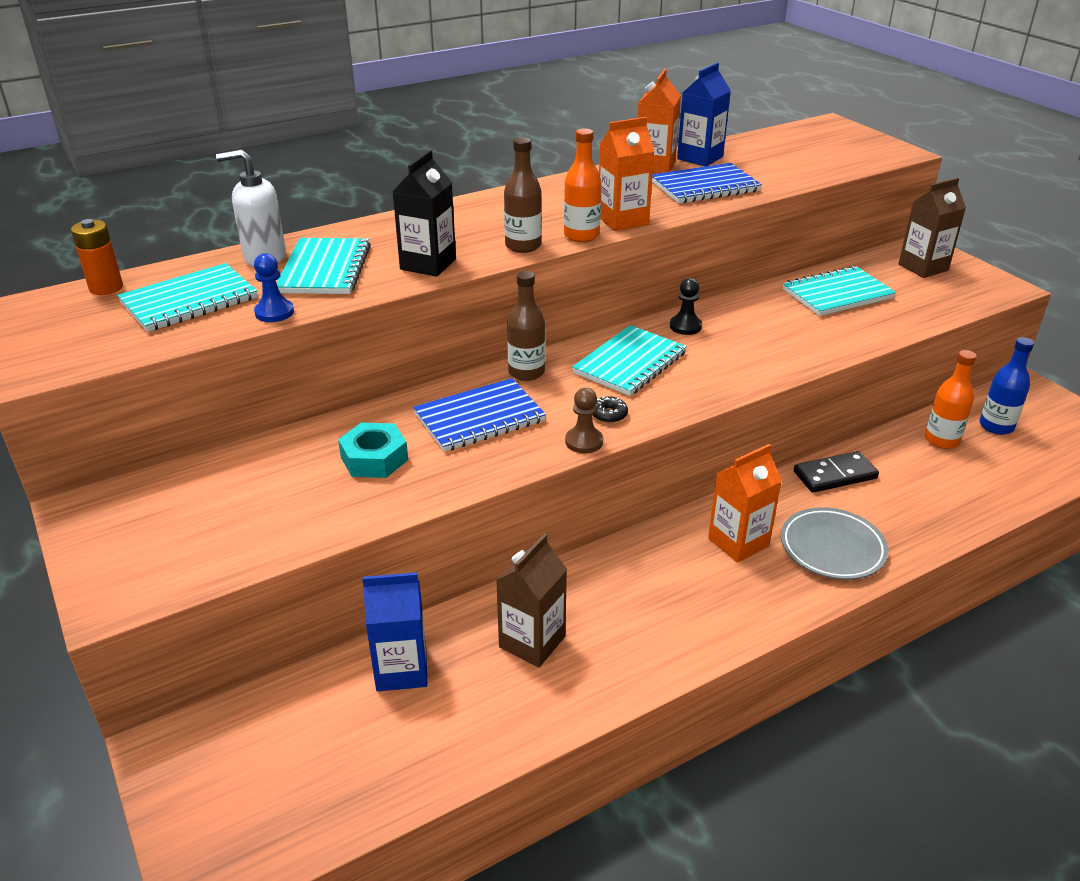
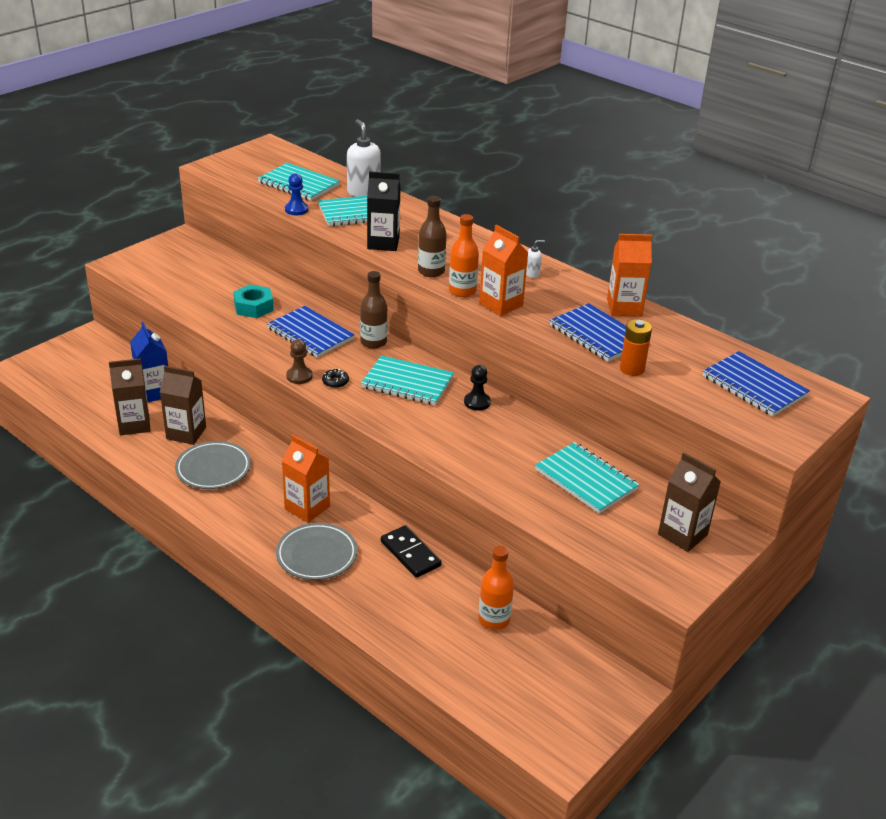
camera: 70 degrees right, 0 degrees up
(106, 288) = (302, 159): orange battery -> orange battery (632, 369)
(484, 704) = (134, 425): none -> brown carton
(561, 194) = (532, 274): none -> white soap dispenser
(631, 621) = (213, 469): none -> grey plate
(700, 158) = (662, 327): blue carton -> none
(812, 144) = (754, 386): none -> blue notebook
(996, 426) = (537, 659): blue bottle -> none

